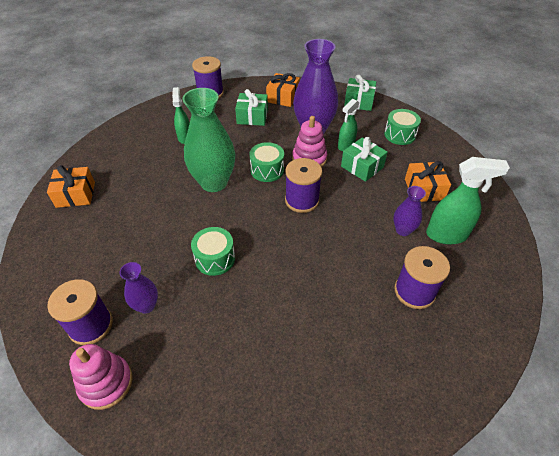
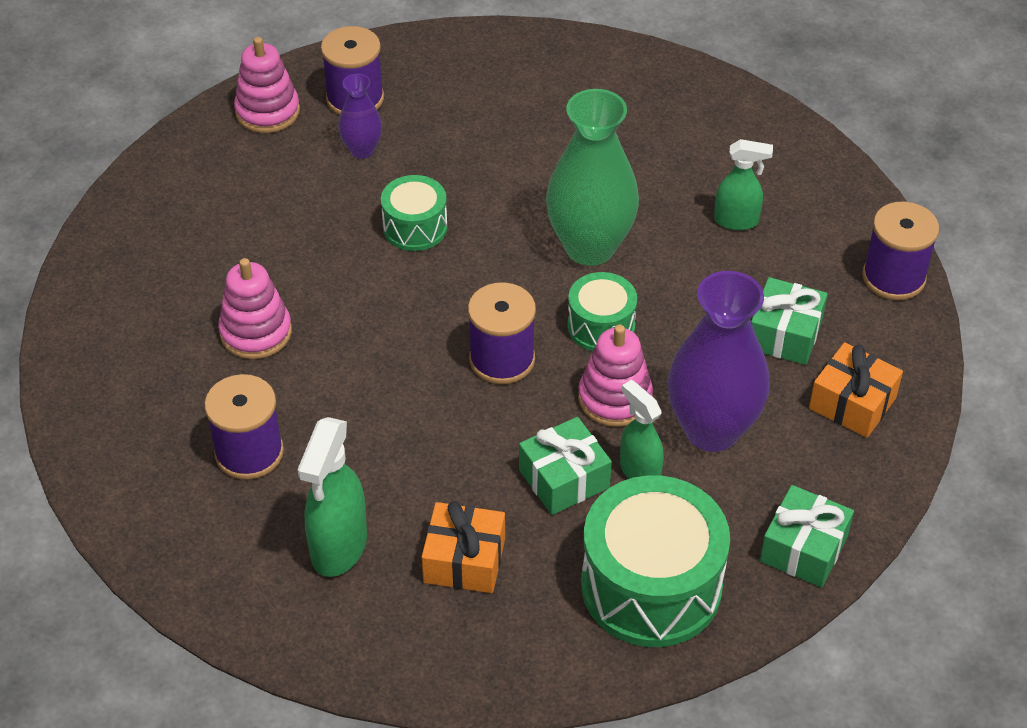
camera: 105 degrees right, 0 degrees up
(75, 194) = (615, 80): orange gift -> none
(326, 317) = (256, 332): none -> pink stacking toy
(400, 135) = (651, 586): green drum -> green drum, size x1.85
(403, 230) = (375, 485): purple vase -> none

